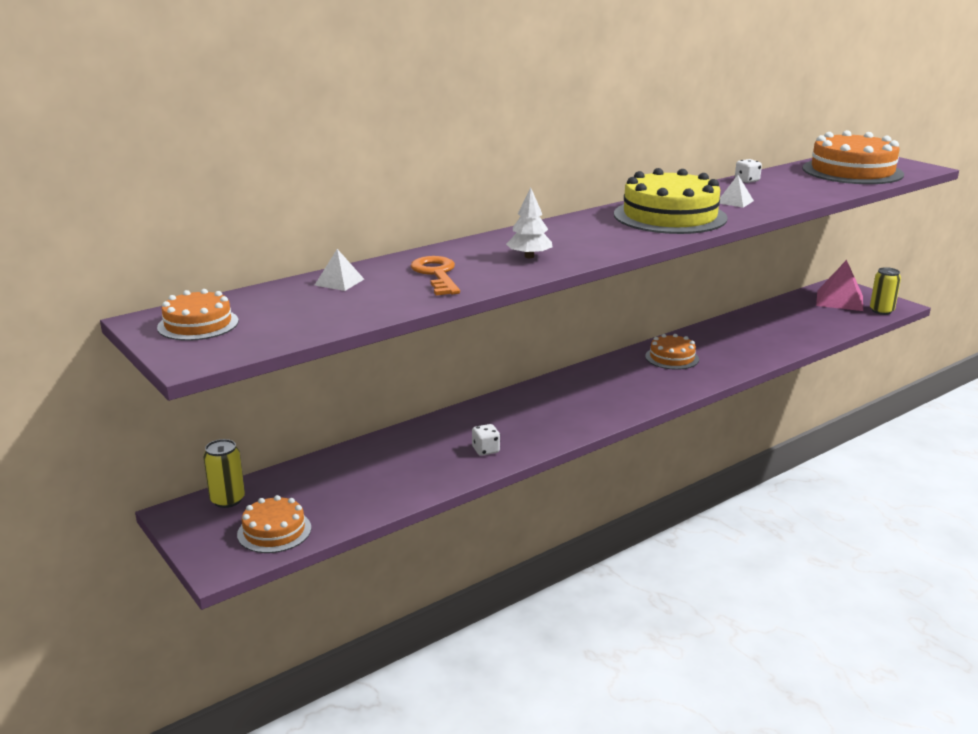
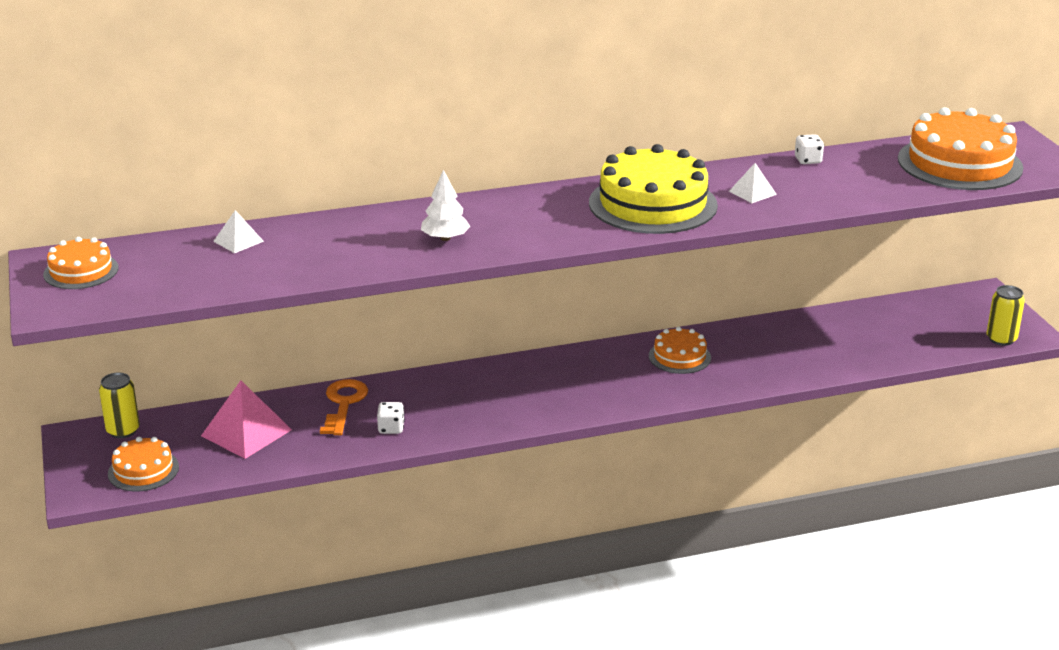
camera: 20 degrees right, 5 degrees up
(436, 274) = (334, 247): orange key -> orange key (343, 404)
(839, 300) = (963, 314): pink pyramid -> pink pyramid (246, 432)

